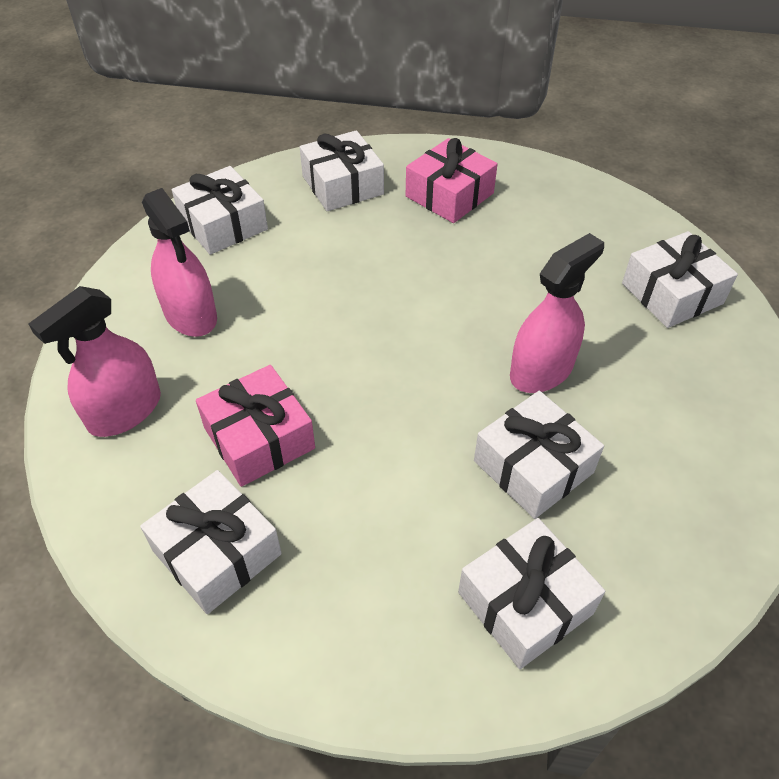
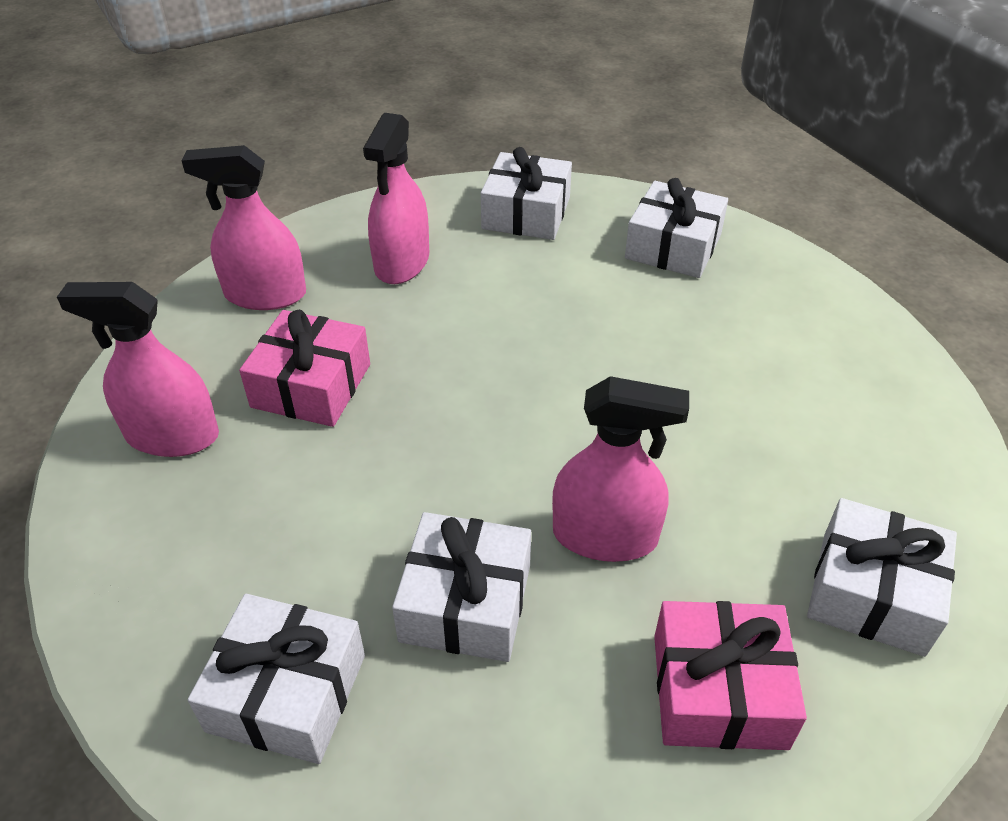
camera: 50 degrees right, 5 degrees down
(217, 552) = (172, 435): white gift -> pink spray bottle
(449, 195) = (765, 321): pink gift -> pink gift (719, 690)

